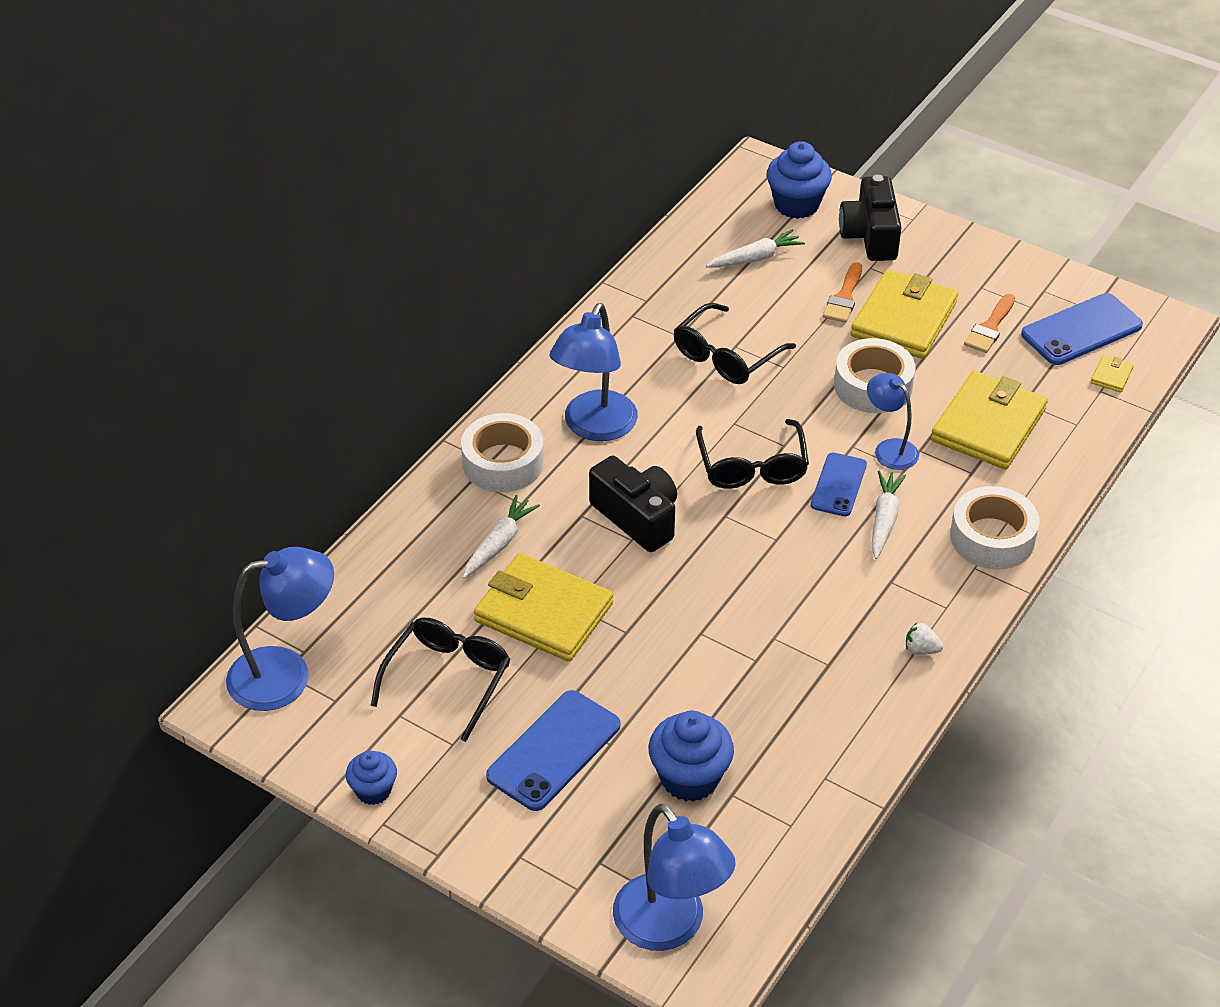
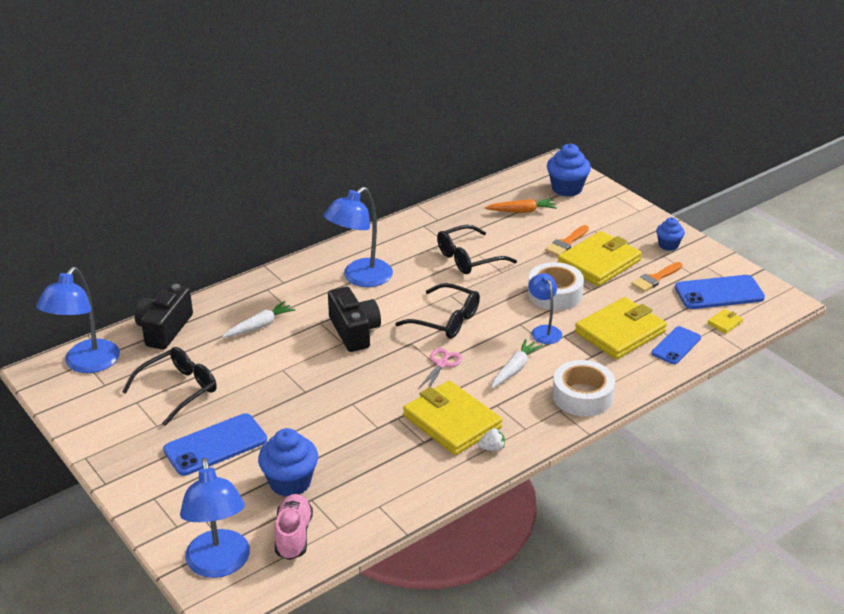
camera: 20 degrees right, 10 degrees down
(286, 674) = (86, 364): blue lamp -> blue lamp turned 105 degrees clockwise
(373, 790) = (92, 438): blue cupcake -> blue cupcake (668, 245)
(503, 463) = (291, 284): white tape -> none
(543, 612) = (261, 368): yellow wallet -> yellow wallet (452, 421)
(740, 855) = (293, 535): none -> pink shoe
(752, 466) = (446, 320): black glasses -> black glasses turned 75 degrees counterclockwise
(755, 258) = (522, 211): white carrot -> orange carrot
(785, 538) = (441, 364): none -> pink scissors
(838, 485) = (496, 343): blue phone -> blue phone (676, 346)
(870, 236) = (605, 214): black camera -> black camera (164, 329)
(921, 650) = (492, 448): white strawberry -> white strawberry turned 135 degrees clockwise

